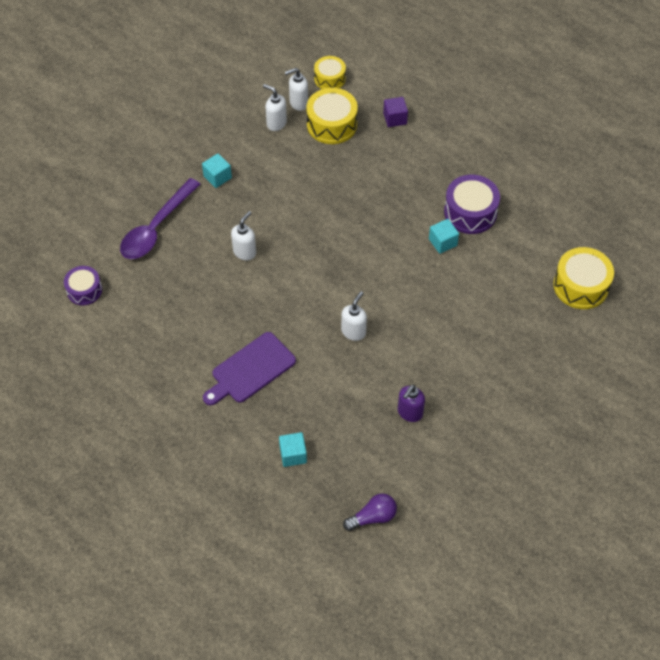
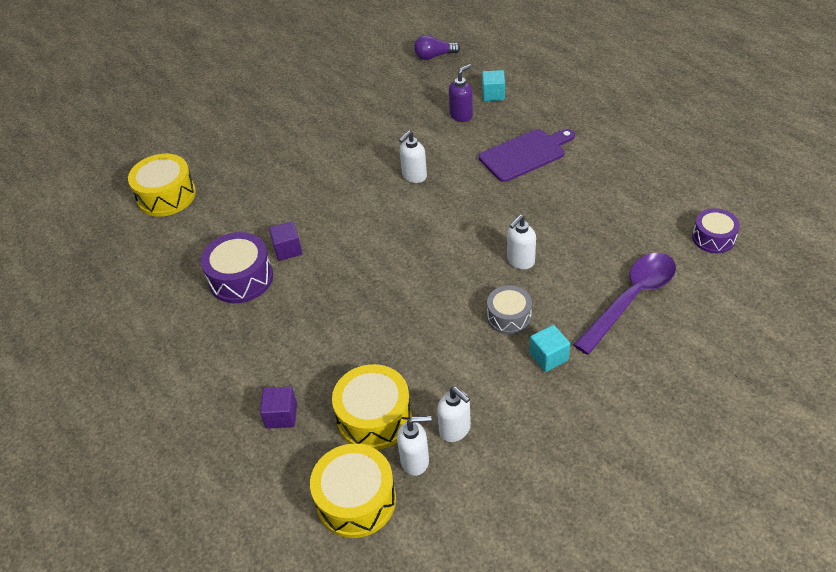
camera: 165 degrees left, 10 degrees down
(249, 203) = (509, 317): none -> grey drum
(329, 79) = (356, 500): yellow drum -> yellow drum, size x1.57
(409, 413) = (381, 114): purple soap dispenser -> purple soap dispenser (461, 115)
(442, 242) = (287, 249): turquoise cube -> purple cube

